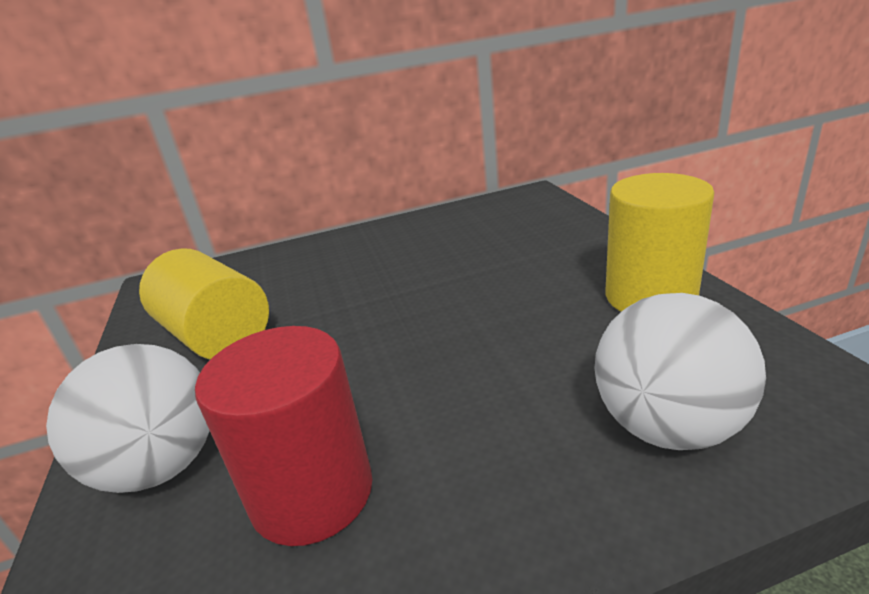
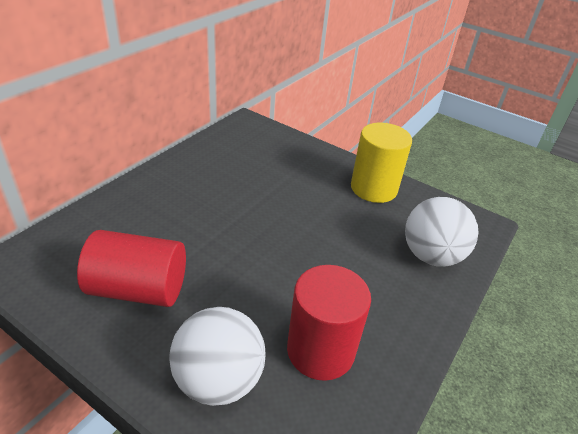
camera: 45 degrees left, 10 degrees up
(216, 336) = (138, 289): yellow cylinder -> red cylinder

